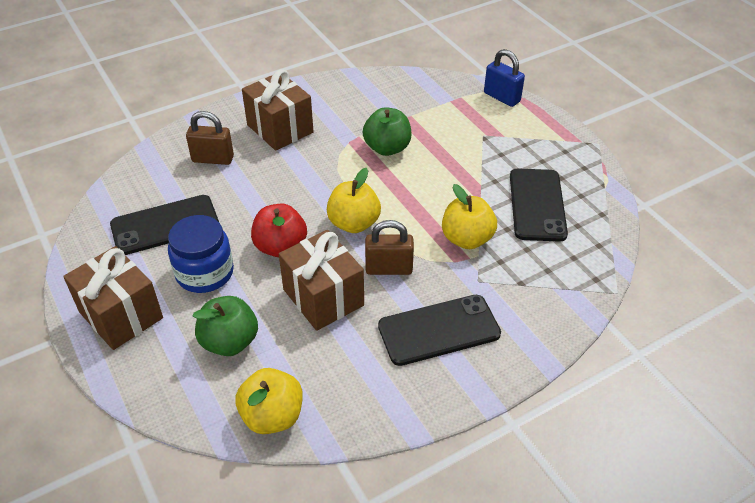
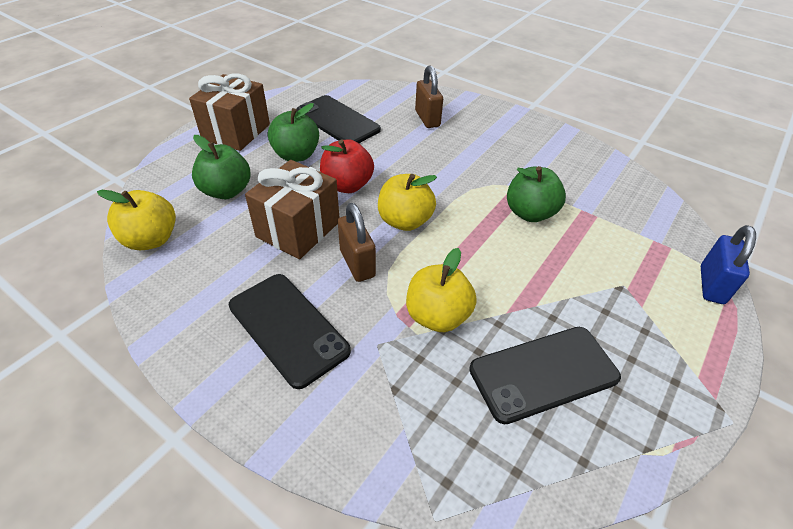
camera: 65 degrees right, 0 degrees up
(205, 273) = (296, 155): blue jar -> green apple
(280, 129) = (495, 140): brown gift -> none

